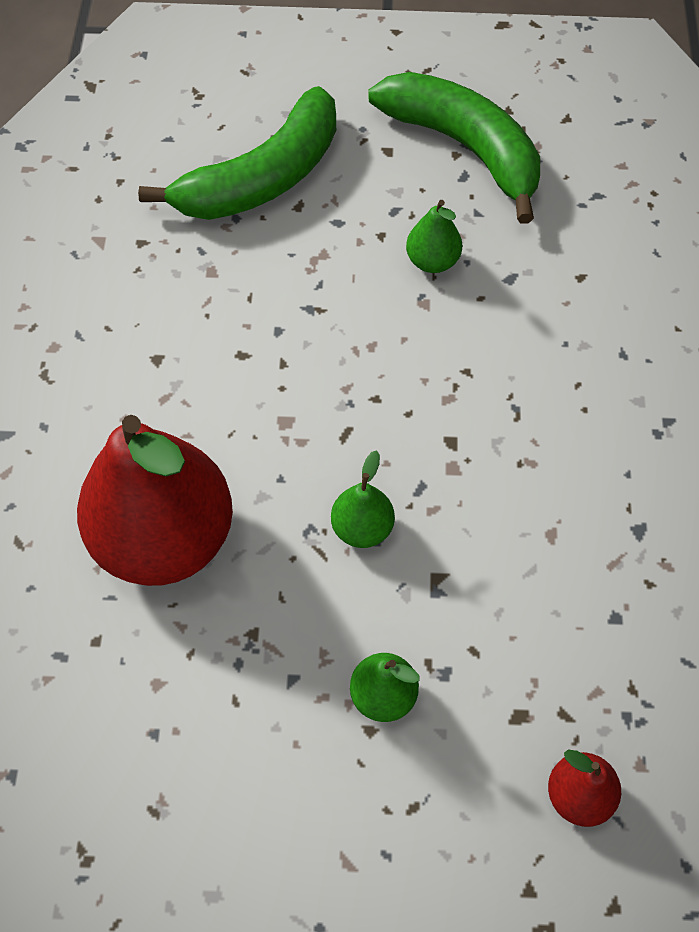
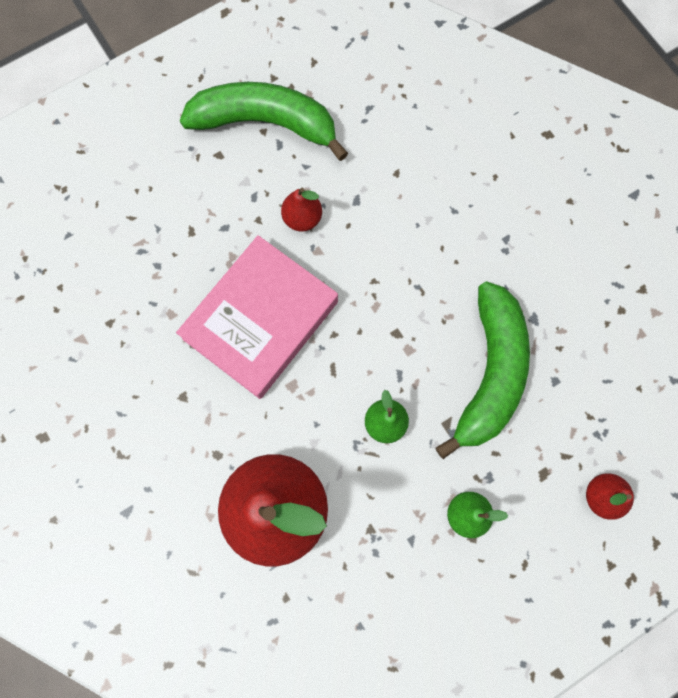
camera: 35 degrees left, 15 degrees up
(263, 178) = (153, 225): green banana -> green banana (489, 373)
(303, 334) = (261, 320): none -> pink book
(432, 261) = (302, 218): green pear -> red pear

